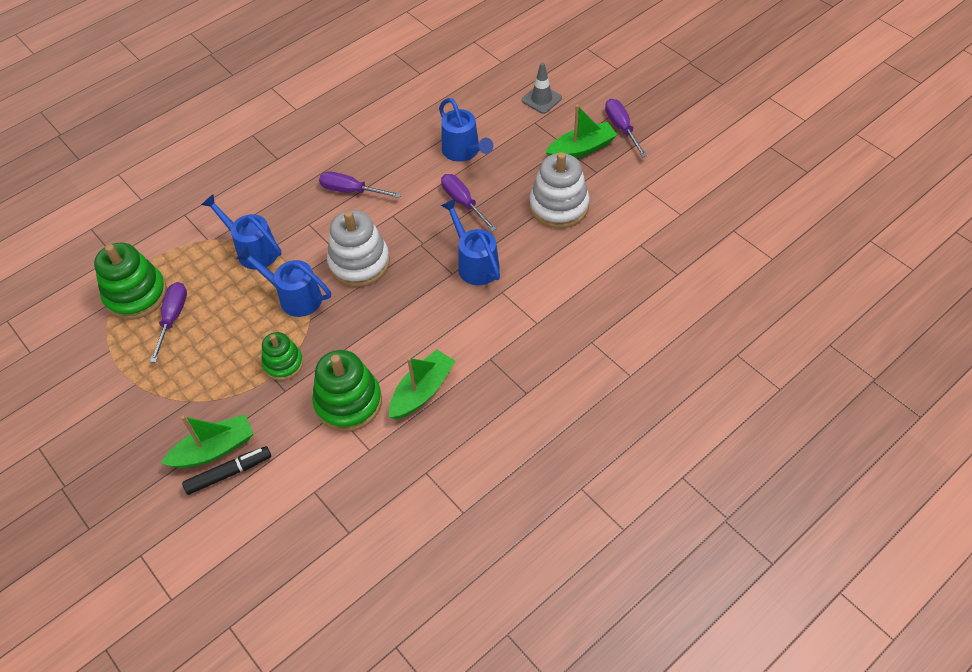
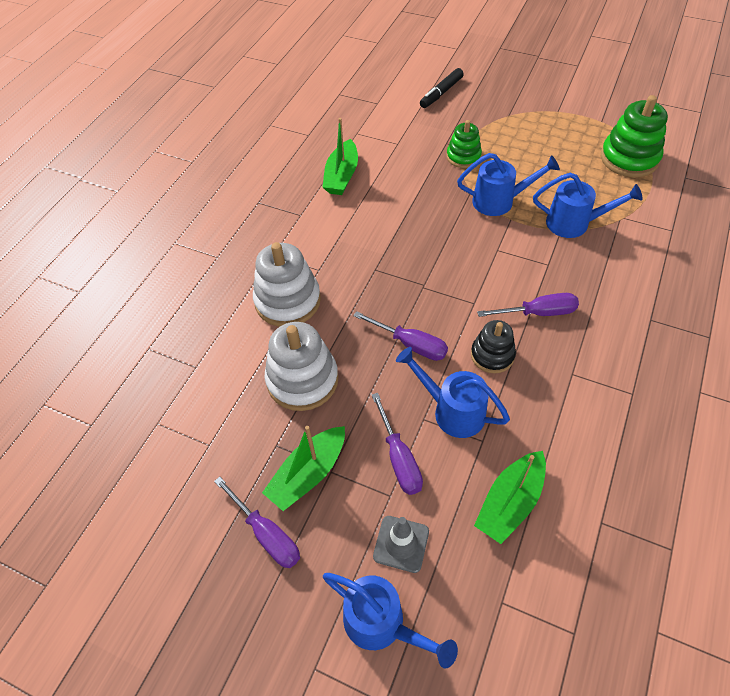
camera: 155 degrees right, 0 degrees up
(173, 318) = (580, 154): purple screwdriver -> purple screwdriver (399, 458)
(214, 449) = (463, 100): green boat -> green boat (510, 502)
(348, 402) = (393, 152): green stacking toy -> none
(359, 263) = (468, 247): white stacking toy -> white stacking toy (288, 301)
(409, 175) = (492, 355): none -> black stacking toy
(475, 263) = (359, 285): blue watering can -> blue watering can (382, 624)

